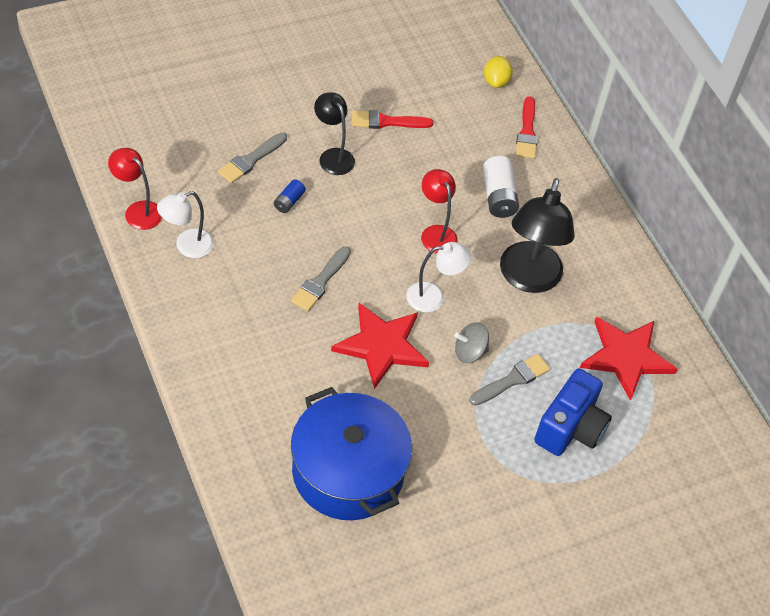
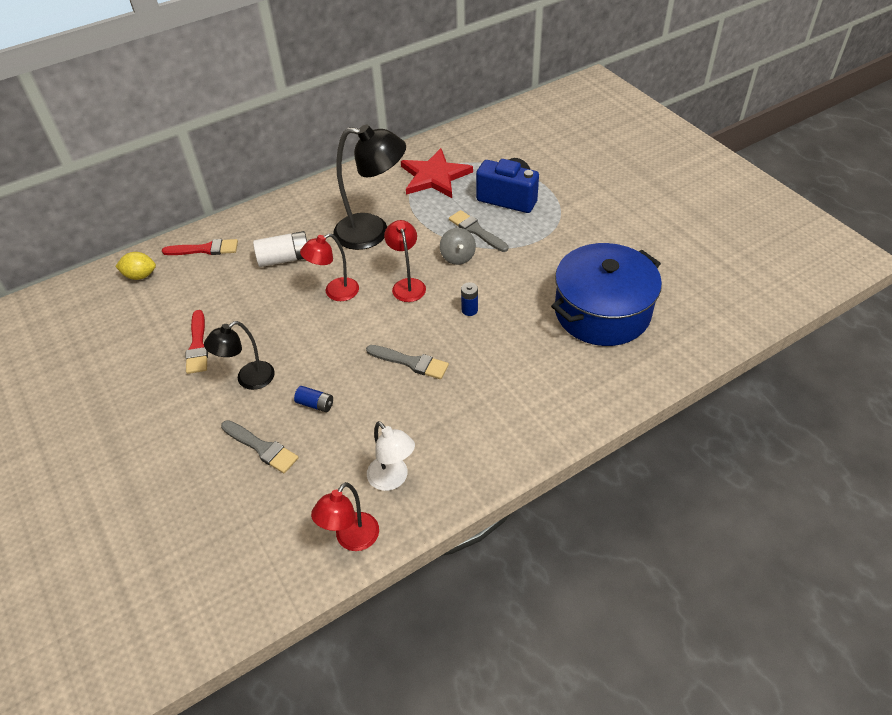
camera: 90 degrees left, 5 degrees down
(381, 346) = (469, 310): red star -> blue battery
(433, 297) = (407, 285): white lamp -> red lamp

